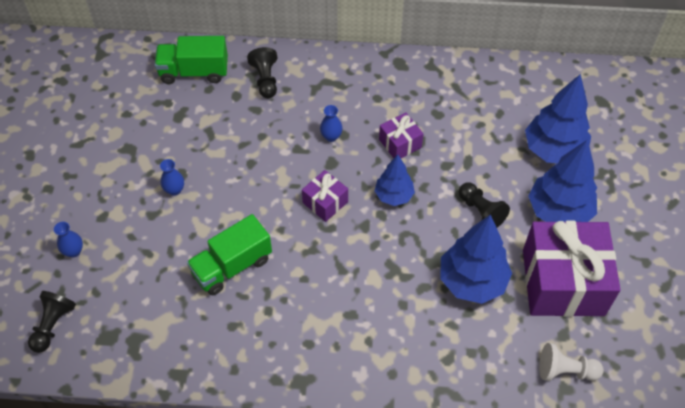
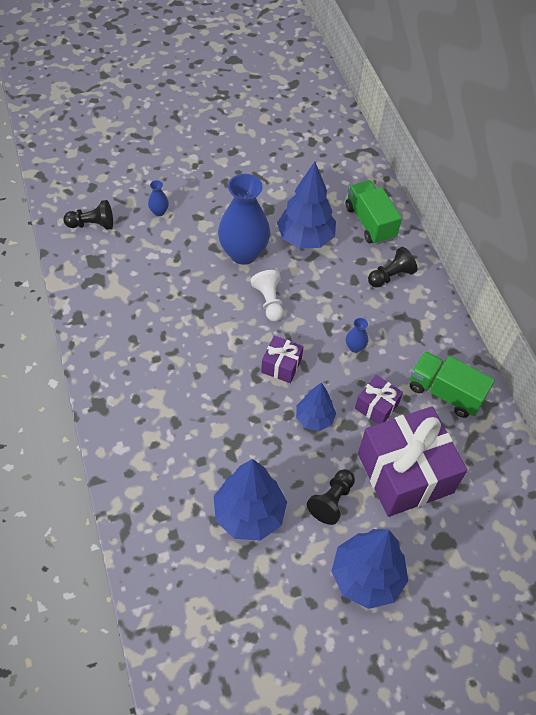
camera: 65 degrees right, 0 degrees up
(174, 190) = (243, 253): blue vase -> blue vase, size x2.42
(232, 266) = (188, 318): green truck -> green truck (445, 392)
(553, 150) = (442, 553): blue tree -> blue tree (305, 238)
(563, 282) = (282, 602): purple gift -> purple gift (405, 473)
(565, 371) = (183, 628): white pawn -> white pawn (269, 301)

